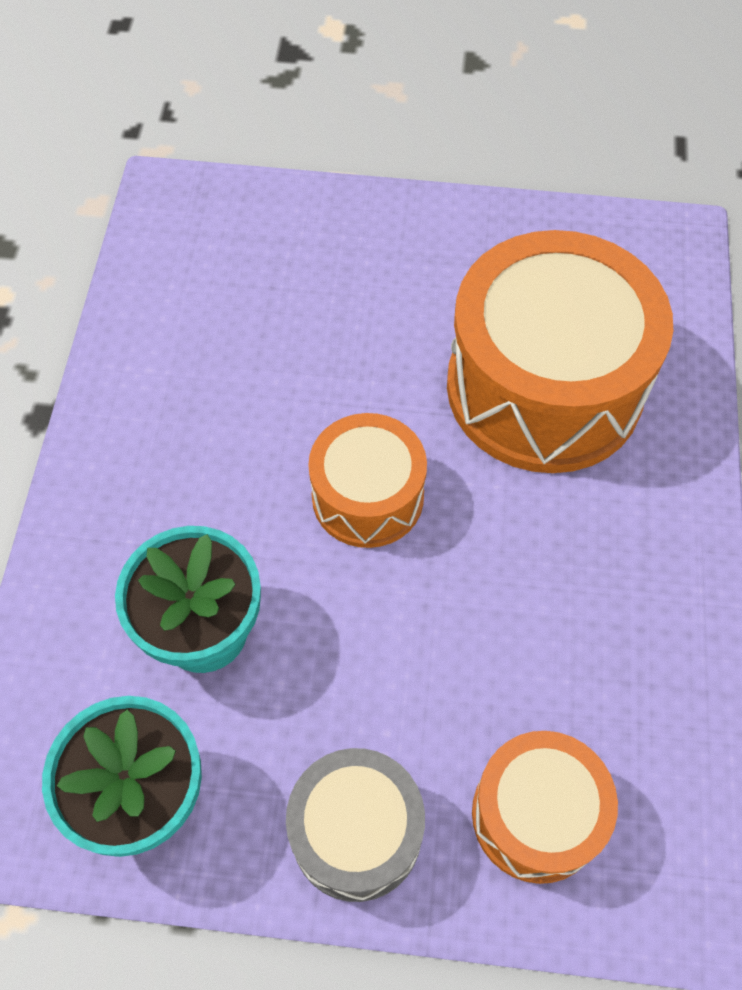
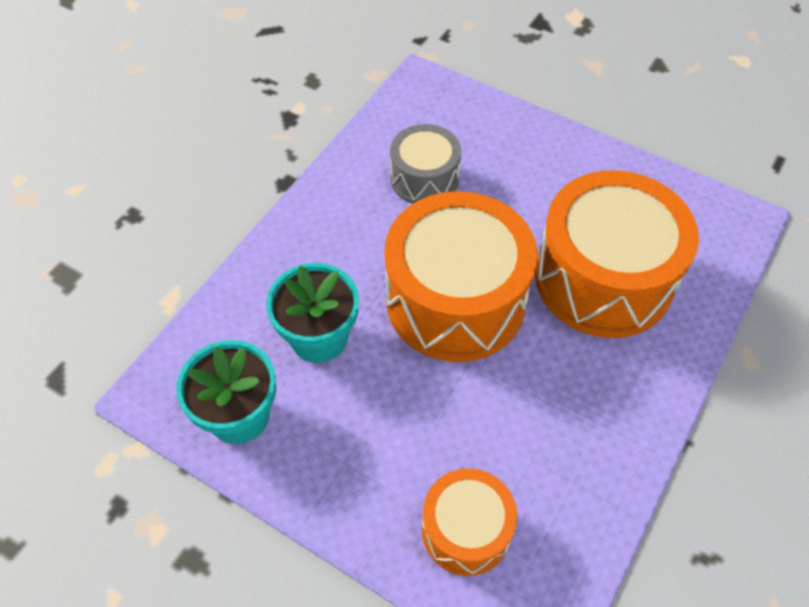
camera: 25 degrees right, 5 degrees down
(356, 832) = (350, 490): grey drum -> grey drum (424, 179)
(367, 496) = (455, 300): orange drum -> orange drum, size x1.85

